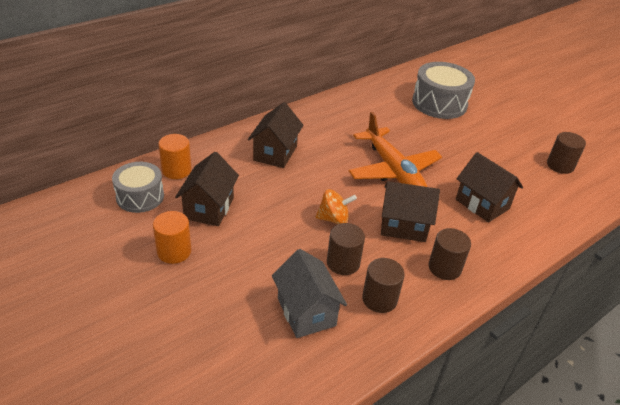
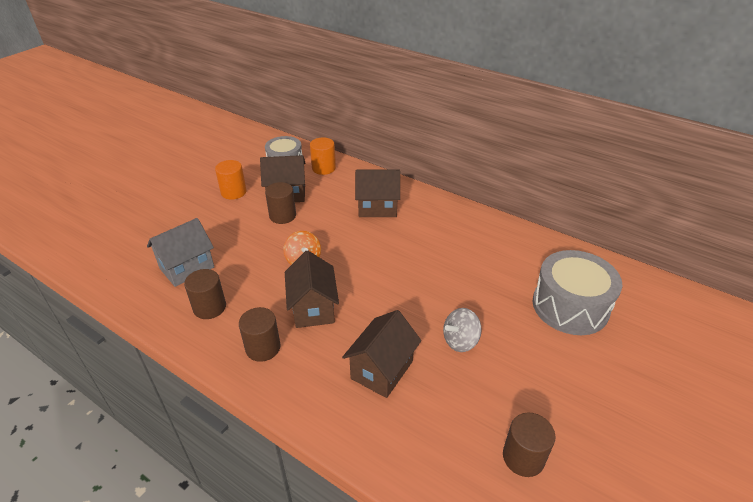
camera: 75 degrees right, 0 degrees up
(343, 263) = (248, 277): brown cylinder -> brown cylinder (282, 216)
(393, 170) = (399, 287): orange plane -> none
(461, 159) = (460, 341): none -> grey spinning top

